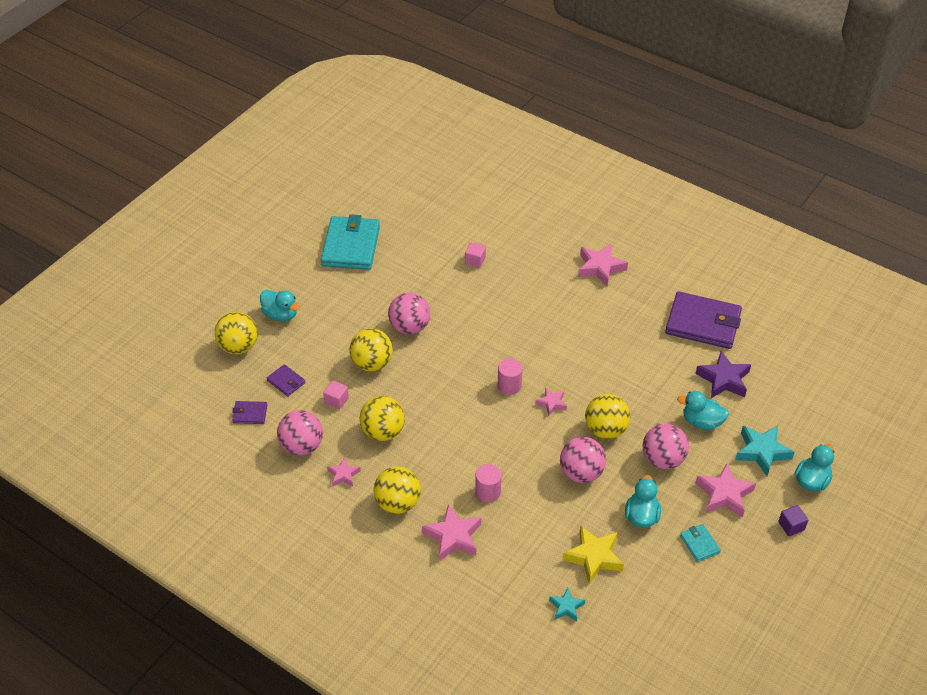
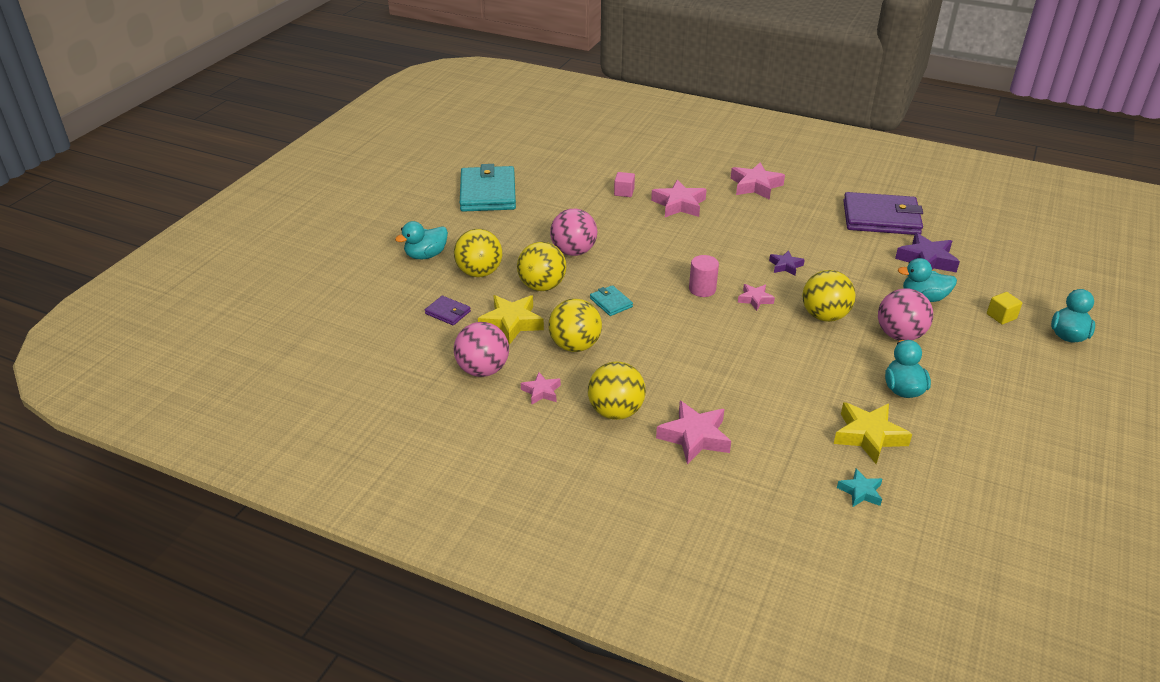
camera: 10 degrees left, 10 degrees down
(238, 347) = (384, 287): yellow ball -> yellow ball (479, 273)
(250, 414) = (412, 346): purple wallet -> none
(280, 315) = (426, 255): turquoise duck -> turquoise duck turned 120 degrees clockwise
(336, 400) = (511, 323): pink cube -> yellow star
(488, 492) = (718, 388): pink cylinder -> none
(581, 473) = (816, 357): pink ball -> none
(592, 369) = (785, 266): none -> purple star
(699, 544) = (981, 408): turquoise wallet -> turquoise wallet (611, 302)
(724, 494) = (982, 358): pink star -> pink star (679, 204)
(762, 452) = (1001, 316): turquoise star -> yellow cube
(791, 526) = (1071, 378): purple cube -> none

